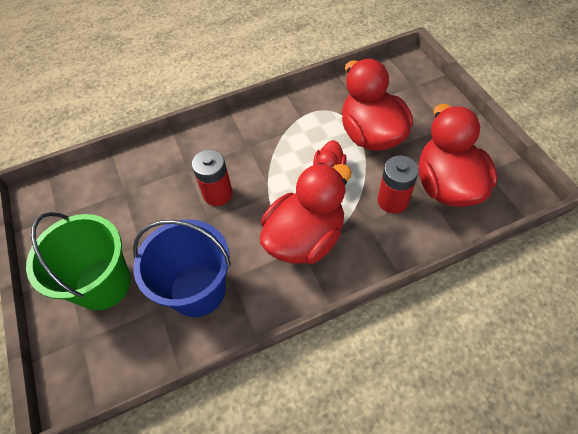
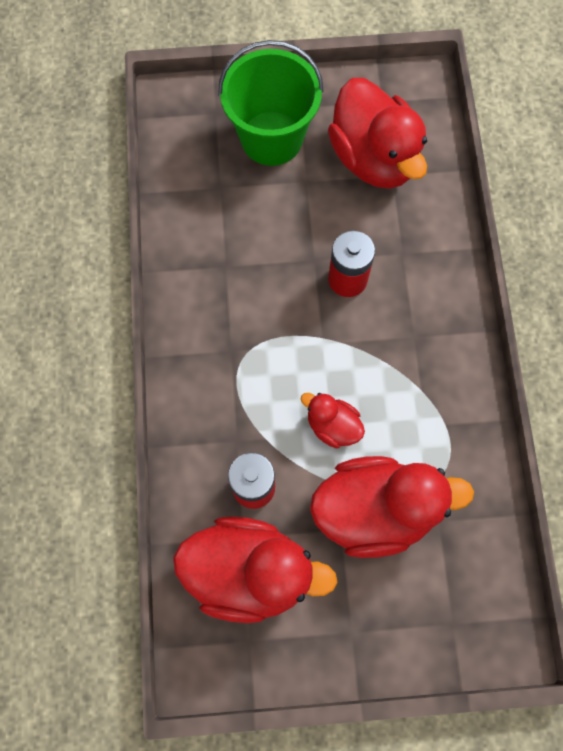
camera: 105 degrees right, 15 degrees up
(197, 290) = (225, 228): blue bucket -> none
(305, 238) = (243, 360): red duck -> red duck (374, 158)

